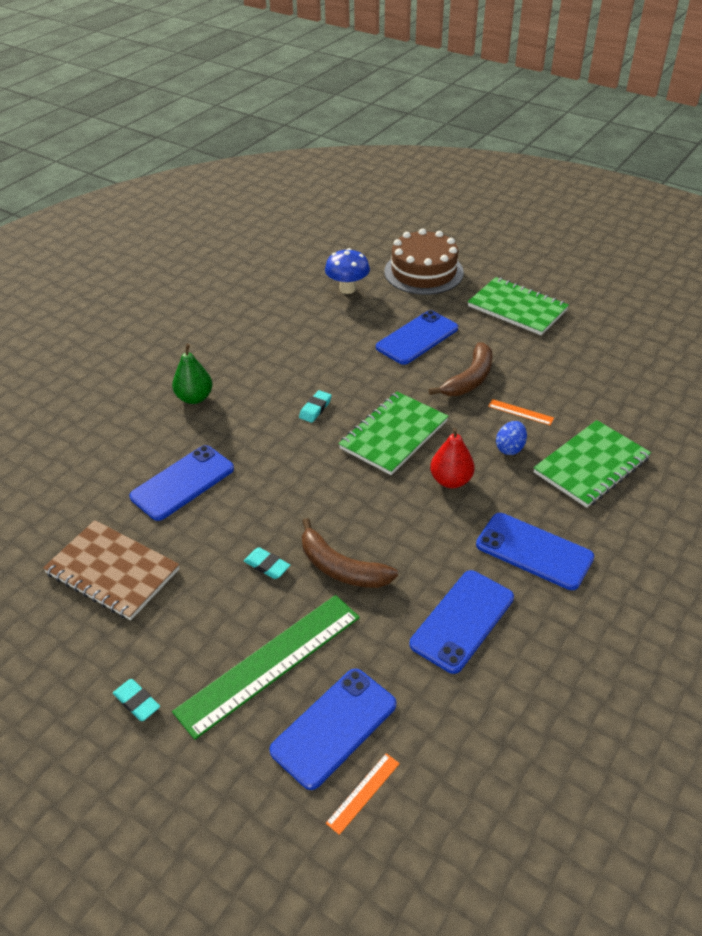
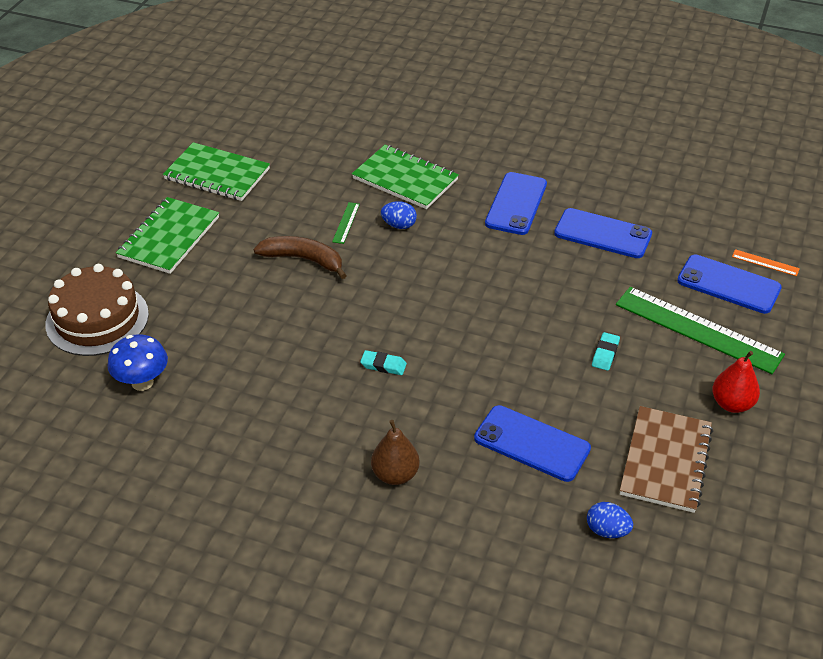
camera: 105 degrees left, 0 degrees up
(67, 508) = (607, 531): none -> blue egg
(137, 702) = (777, 398): turquoise eraser -> none
(194, 398) = (395, 475): green pear -> brown pear
(341, 568) = (585, 307): brown banana -> none
(393, 435) = (405, 301): green notebook -> green notebook (217, 174)
(417, 338) = (238, 306): blue phone -> none
(451, 480) = (454, 256): red pear -> red pear (732, 404)
(520, 412) = (346, 223): orange ruler -> green ruler

